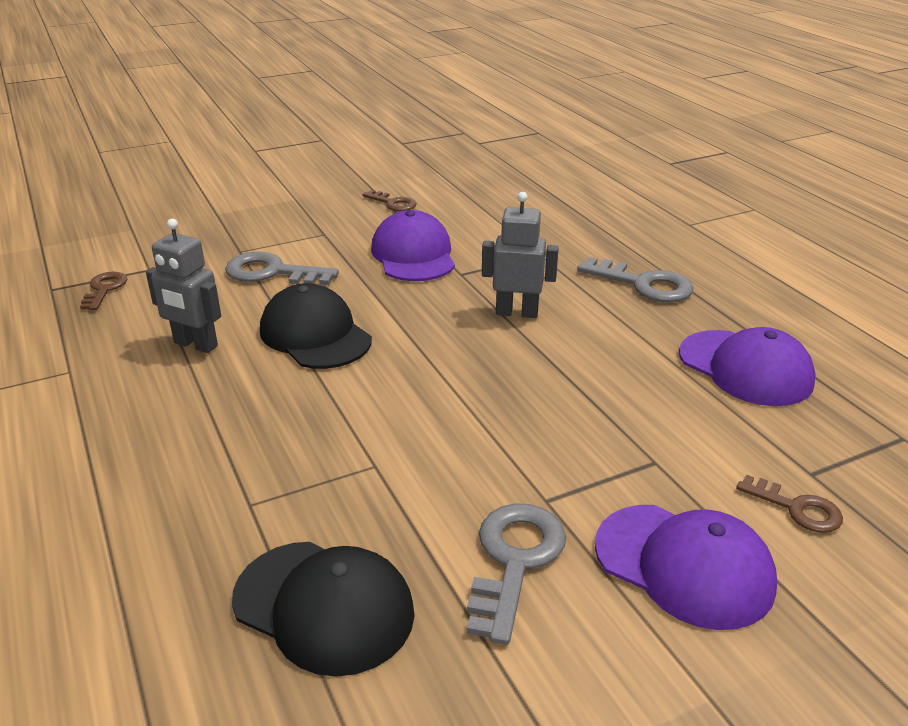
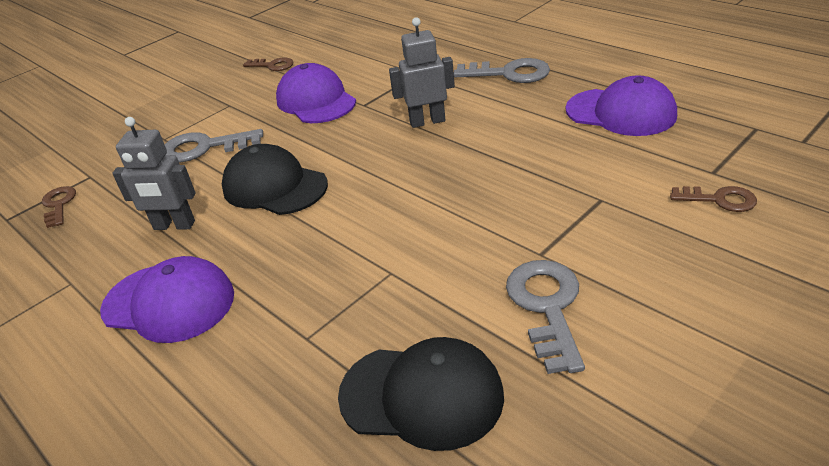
camera: 15 degrees left, 5 degrees up
(684, 565) = (670, 266): purple cap -> purple cap (169, 302)

